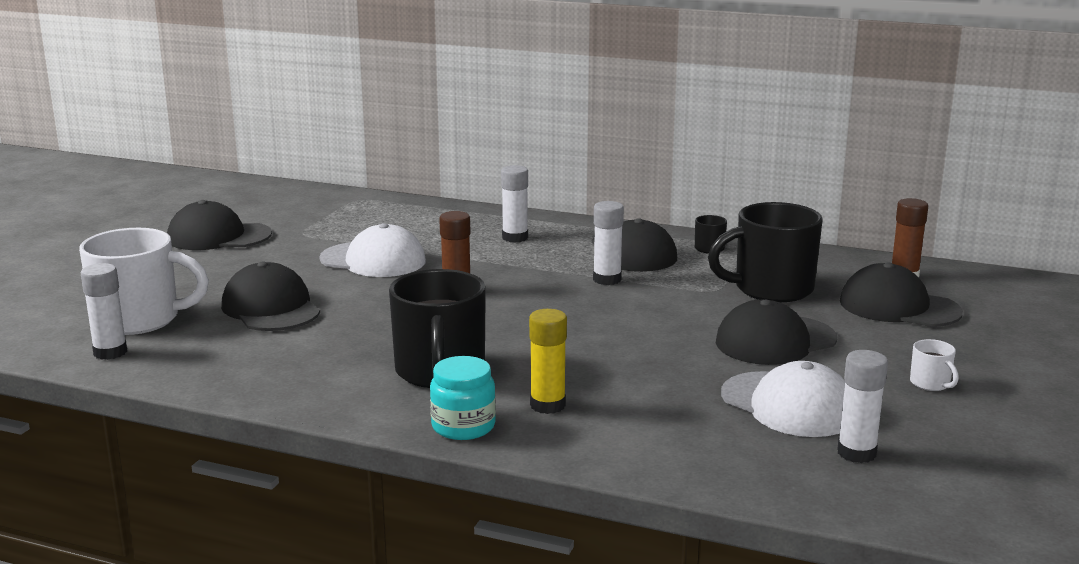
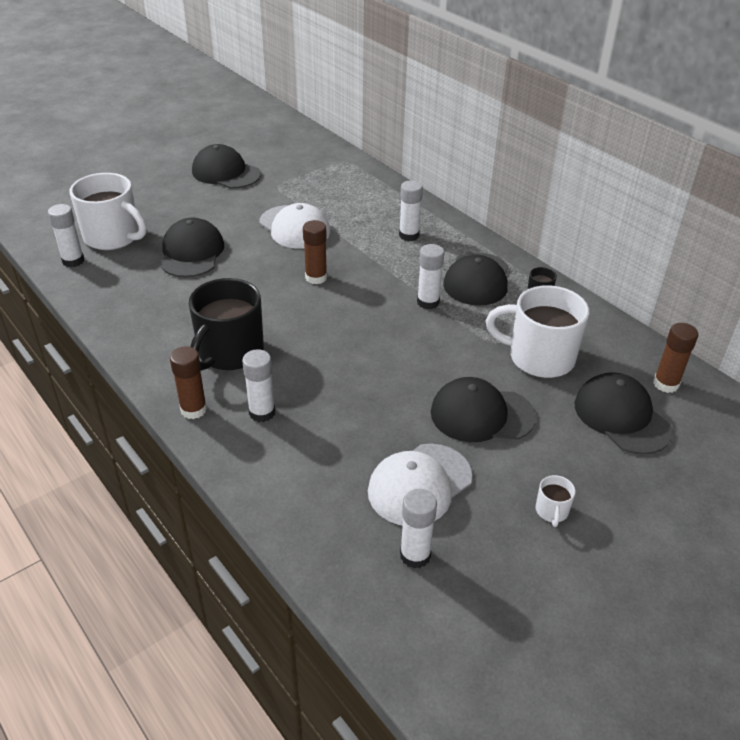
camera: 30 degrees right, 20 degrees up
(463, 426) = (193, 409): turquoise jar -> brown glue stick
(547, 405) = (262, 412): yellow glue stick -> white glue stick
(771, 289) = (539, 357): black mug -> white mug
(788, 405) = (419, 484): white cap -> white cap turned 60 degrees clockwise

